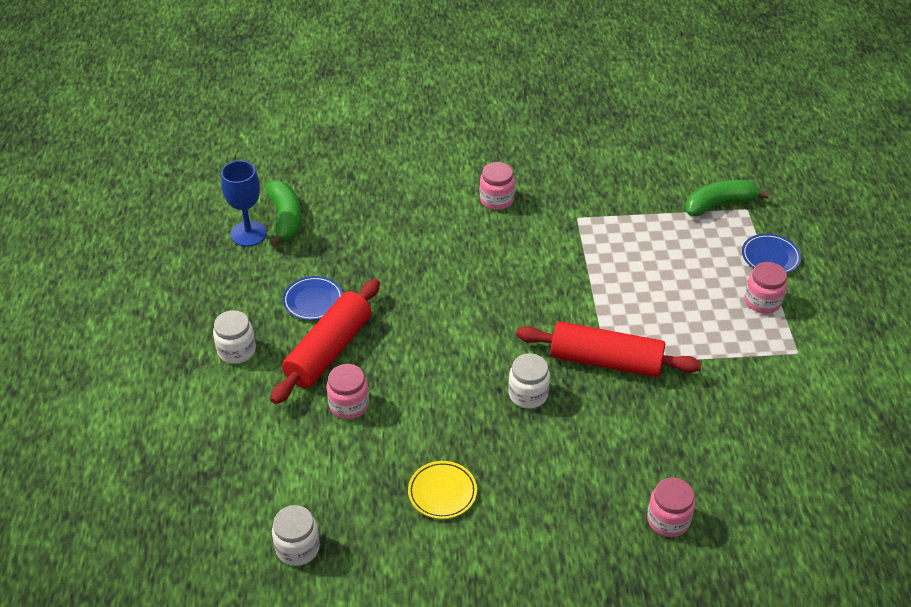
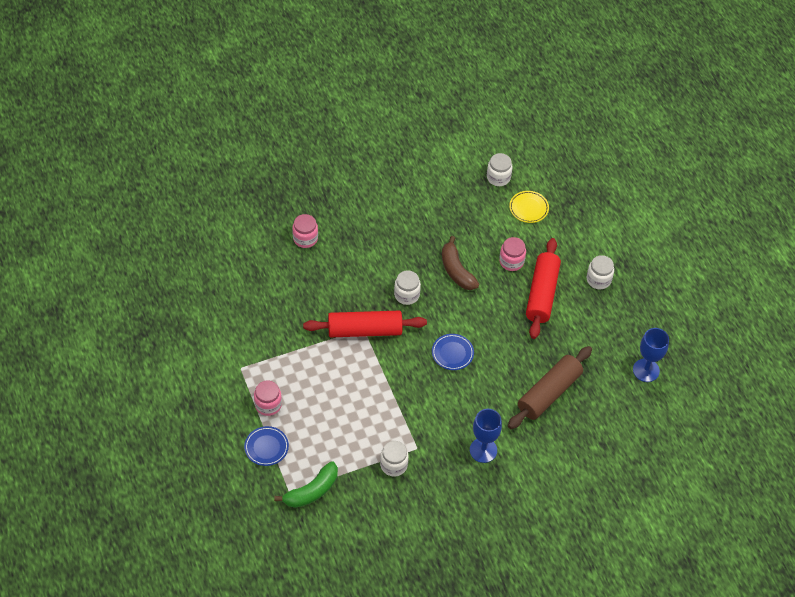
camera: 160 degrees right, 10 degrees up
(285, 218) = (628, 390): green banana -> none
(313, 301) = (571, 327): blue plate -> blue plate (452, 353)
(386, 237) = (549, 393): none -> brown rolling pin
(438, 411) = (456, 270): none -> brown banana
(442, 492) = (435, 224): yellow plate -> yellow plate (528, 208)
(496, 200) = (483, 450): pink jar -> blue goblet
(611, 208) = (393, 465): none -> white jar

